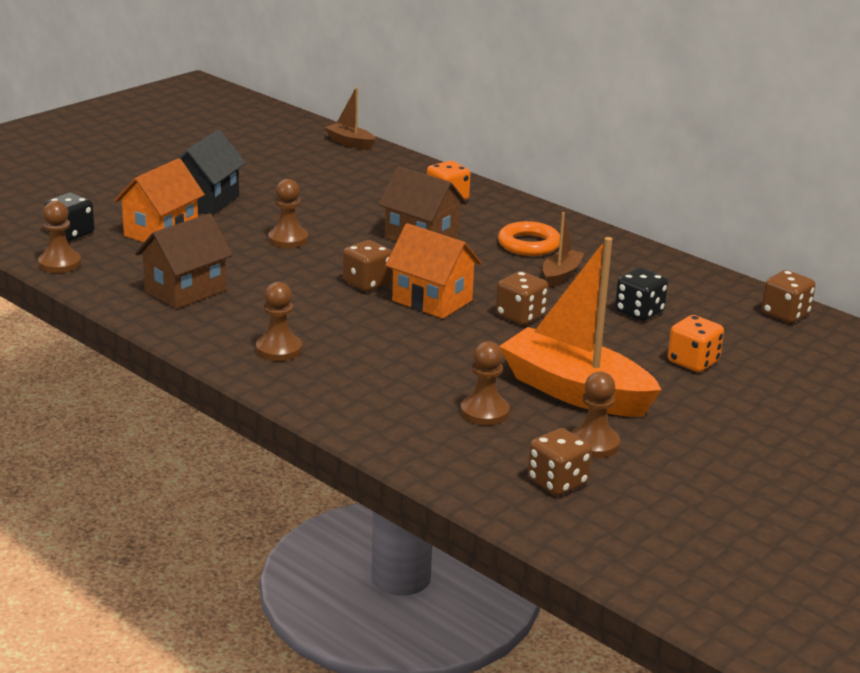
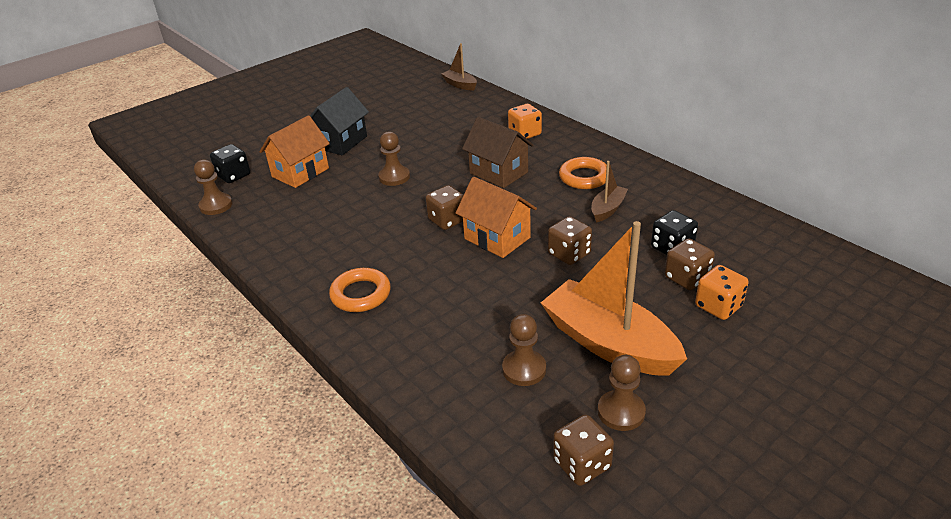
camera: 10 degrees right, 10 degrees up
(185, 291) = (302, 231): brown house -> none
(279, 349) = (361, 294): brown pawn -> orange ring
(785, 314) = (803, 249): brown dice -> brown dice (687, 278)

